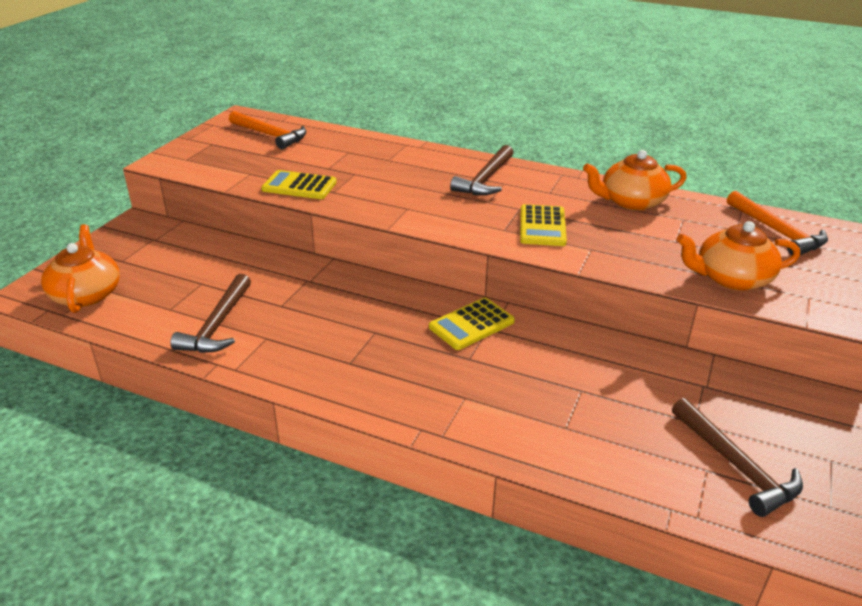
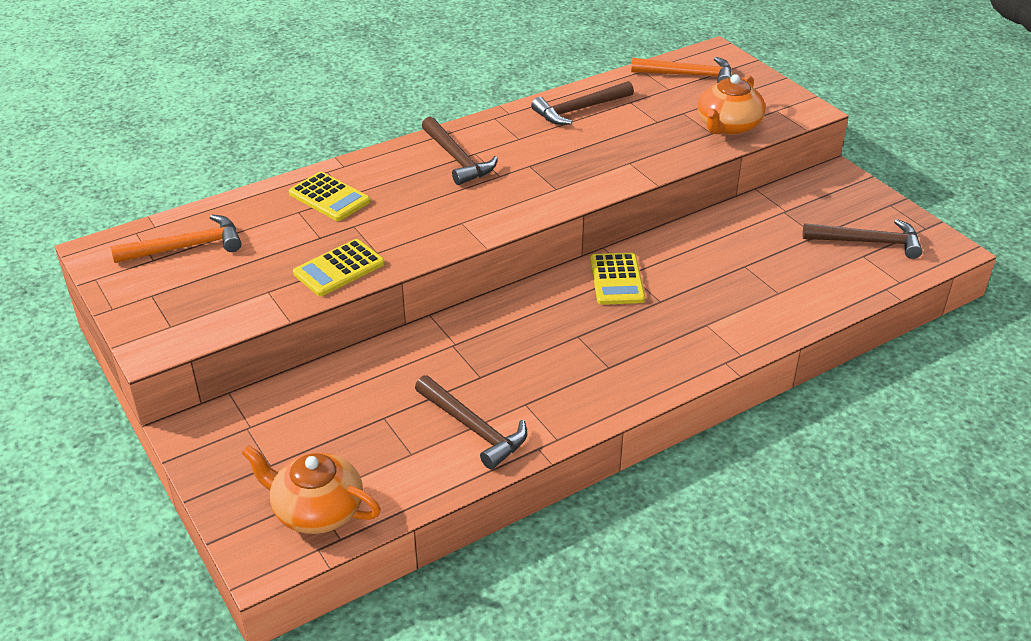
camera: 55 degrees left, 5 degrees up
(542, 226) = (571, 168): yellow calculator -> yellow calculator (329, 197)
(631, 202) = (579, 110): orange teapot -> brown hammer

